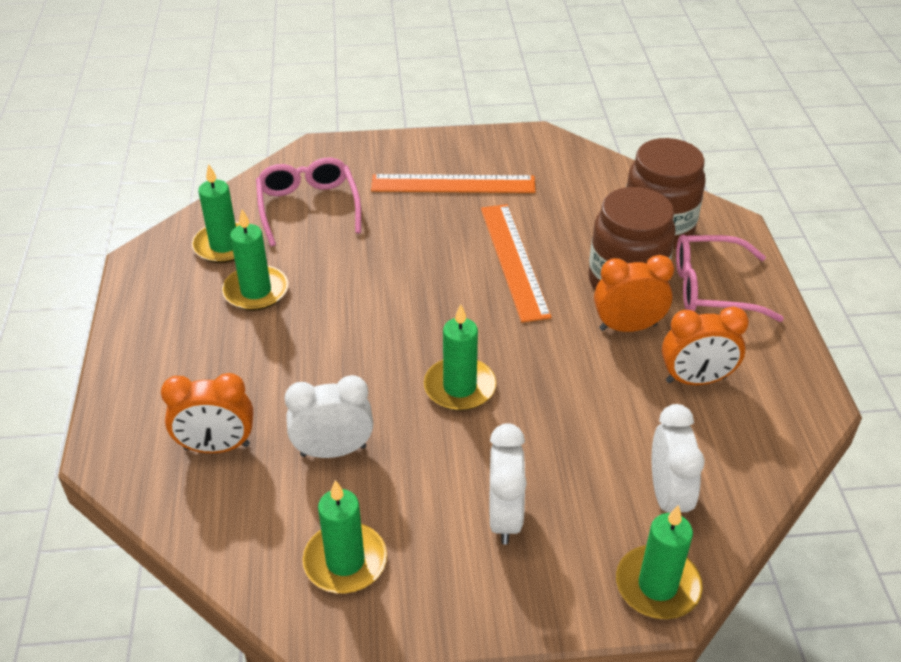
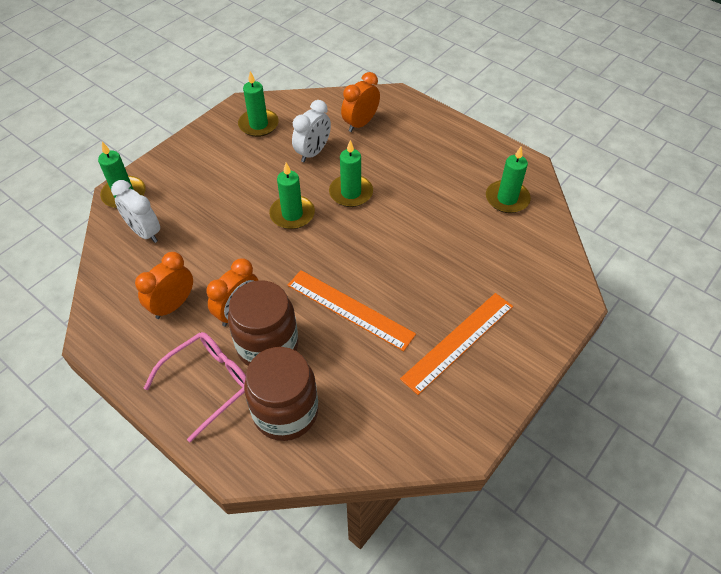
camera: 135 degrees right, 10 degrees up
(256, 291) = (451, 189): green candle -> green candle (351, 193)
(308, 207) = (508, 253): pink glasses -> none
(504, 517) = (212, 177): white clock -> none

